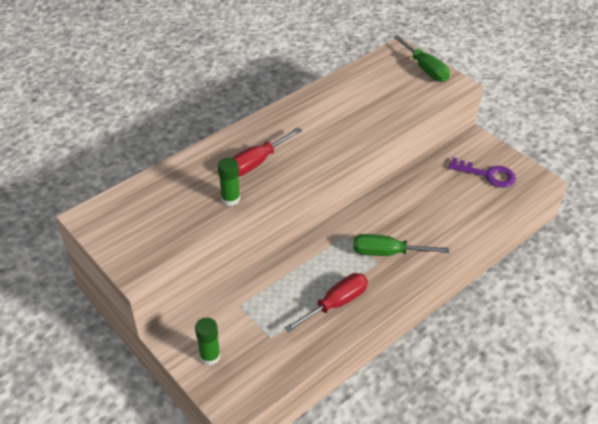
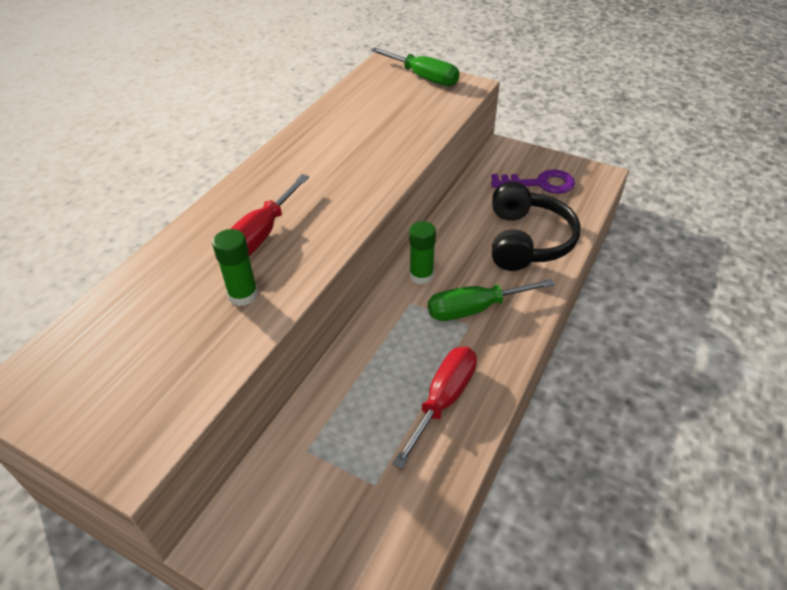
camera: 20 degrees left, 0 degrees up
(210, 356) = (293, 551): green glue stick -> green glue stick (421, 275)
(452, 216) = (527, 240): none -> black headphones

